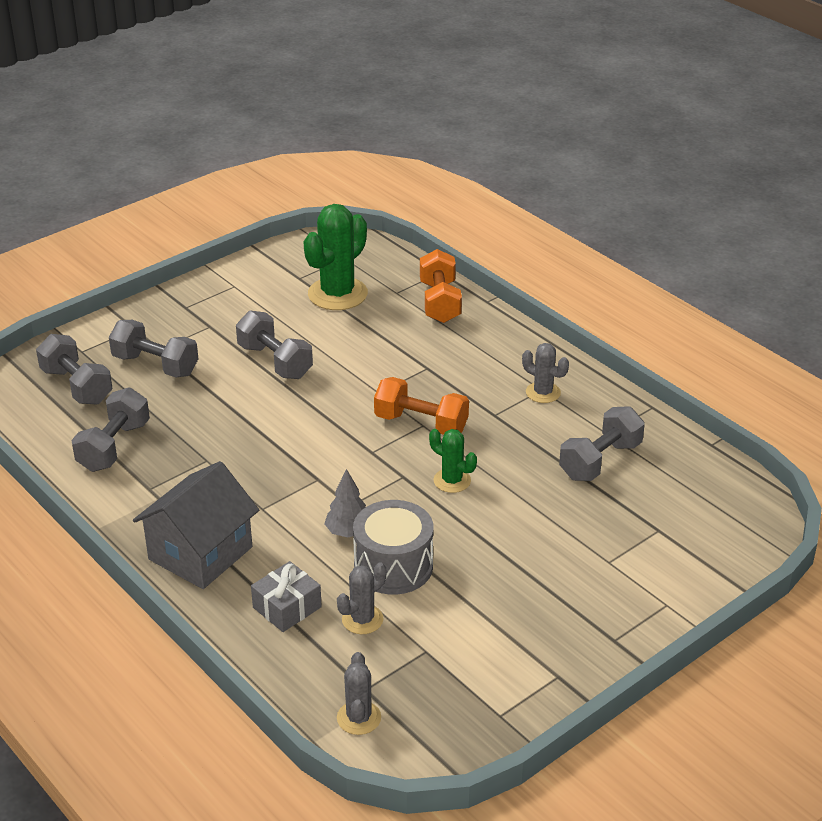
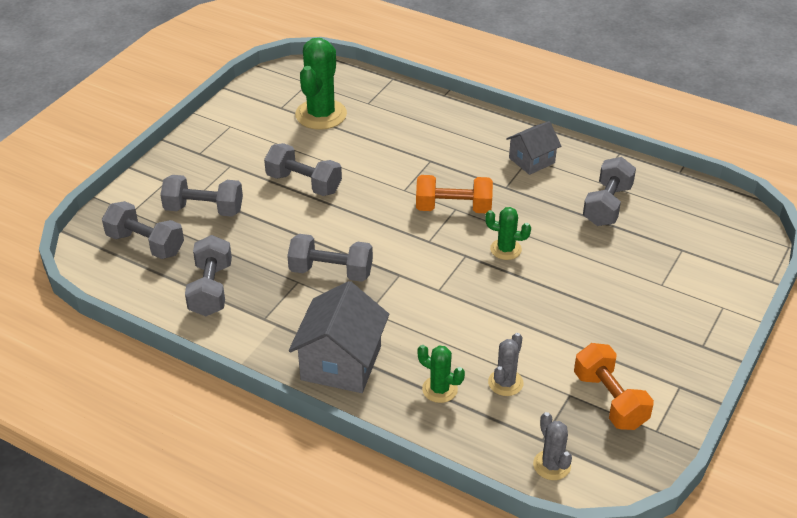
camera: 20 degrees left, 5 degrees up
(247, 458) = (331, 272): none -> grey dumbbell
(287, 607) = (439, 389): grey gift -> green cactus
(348, 532) = (450, 313): grey tree -> none
(393, 566) = (503, 332): grey drum -> none
(440, 302) = (407, 104): orange dumbbell -> orange dumbbell (610, 400)
(543, 392) = (531, 160): grey cactus -> grey house

